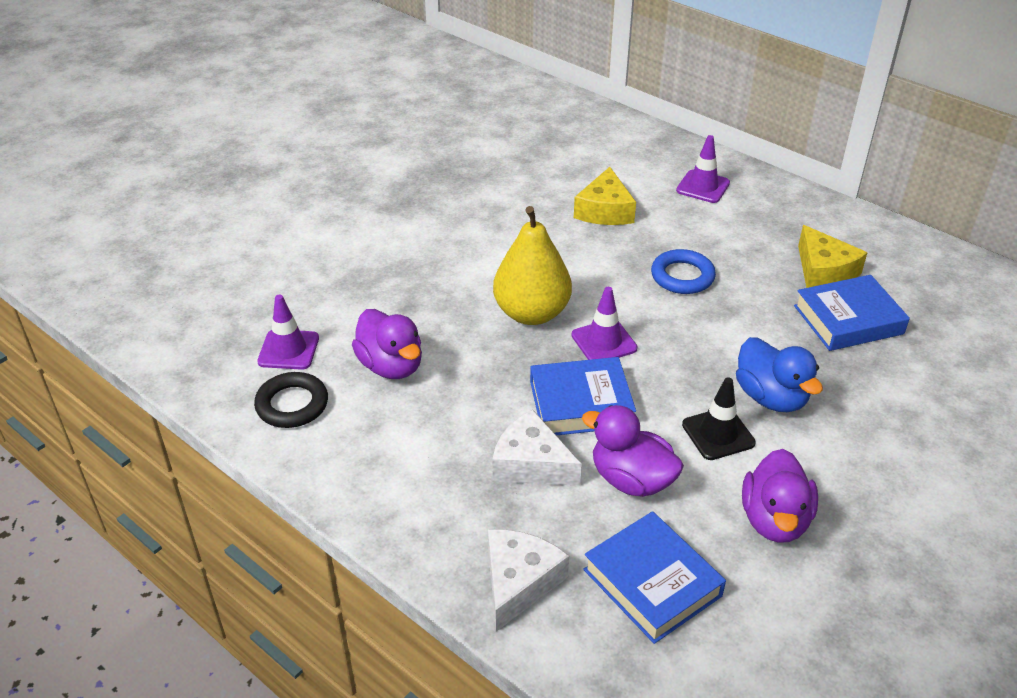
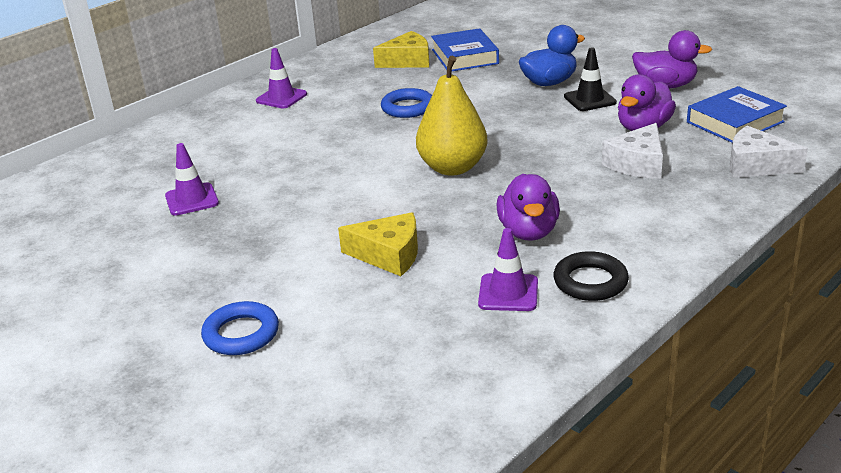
camera: 85 degrees left, 10 degrees down
(273, 210) = (241, 334): none -> blue ring
(391, 366) = (528, 232): purple duck -> purple duck turned 120 degrees clockwise
(581, 404) = (566, 146): blue book -> none
(604, 342) = (491, 137): purple traffic cone -> purple traffic cone (192, 200)
(605, 210) = (304, 138): yellow cheese -> yellow cheese (389, 255)

